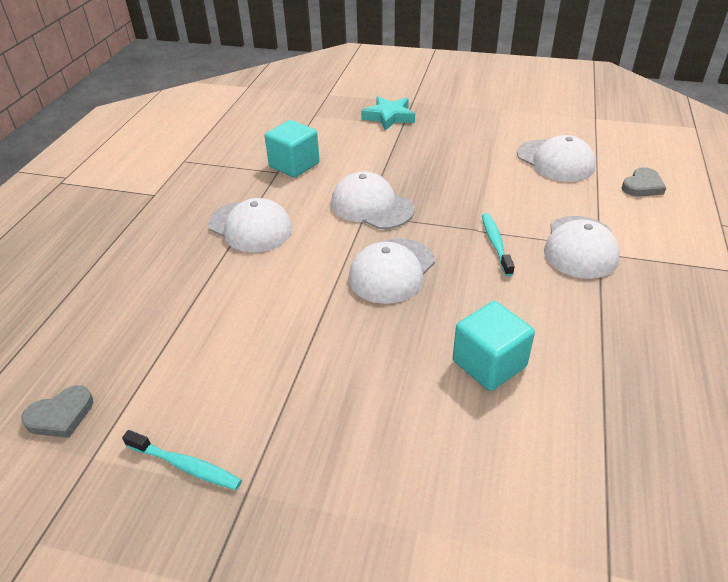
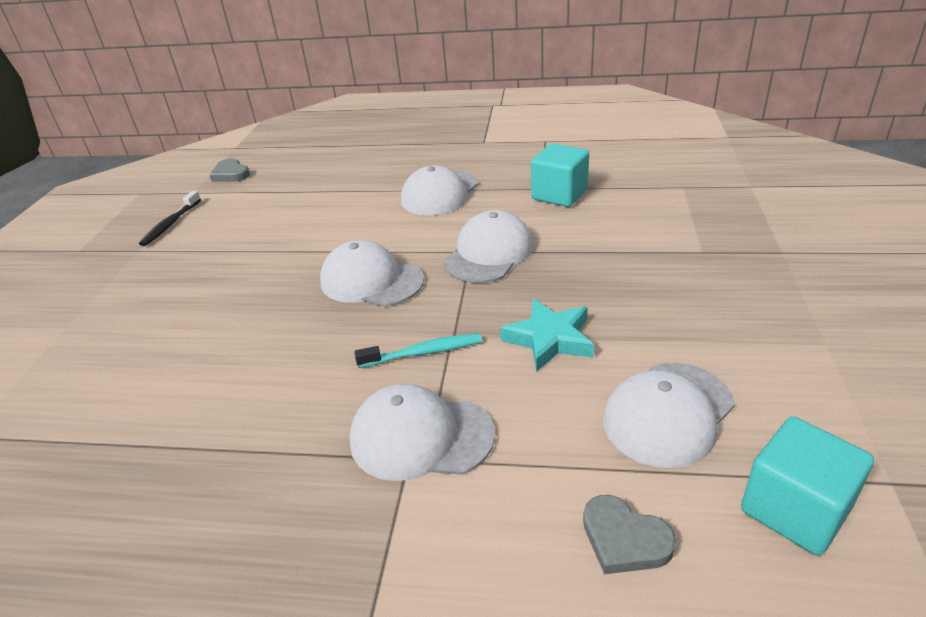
camera: 85 degrees right, 5 degrees down
(186, 466) = (170, 224): turquoise toothbrush -> black toothbrush
(389, 117) = (717, 238): turquoise star -> turquoise star (549, 339)
(489, 364) = (220, 356): turquoise cube -> turquoise cube (794, 509)

